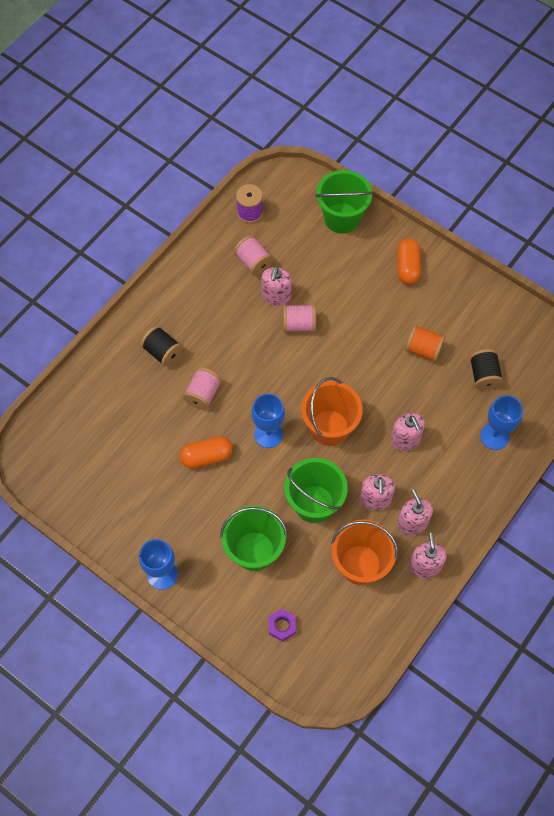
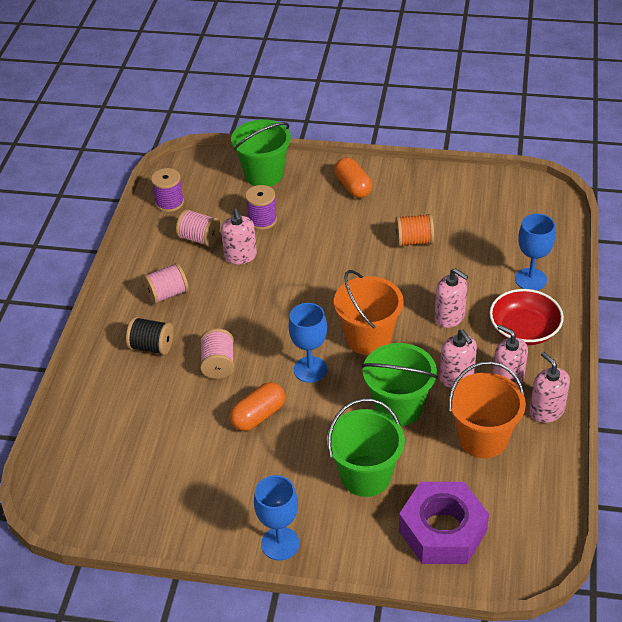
camera: 25 degrees left, 20 degrees down
(282, 626) = (442, 531): purple nut -> purple nut, size x2.32
(299, 324) = (279, 269): pink spool -> pink spool (167, 294)
(313, 267) = (262, 220): none -> purple spool
(456, 482) = (524, 330): none -> red bowl
(483, 375) = (485, 238): black spool -> none

